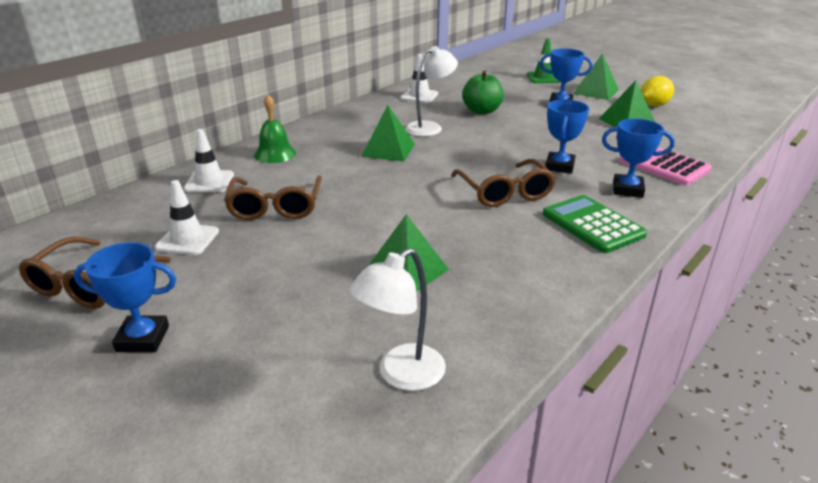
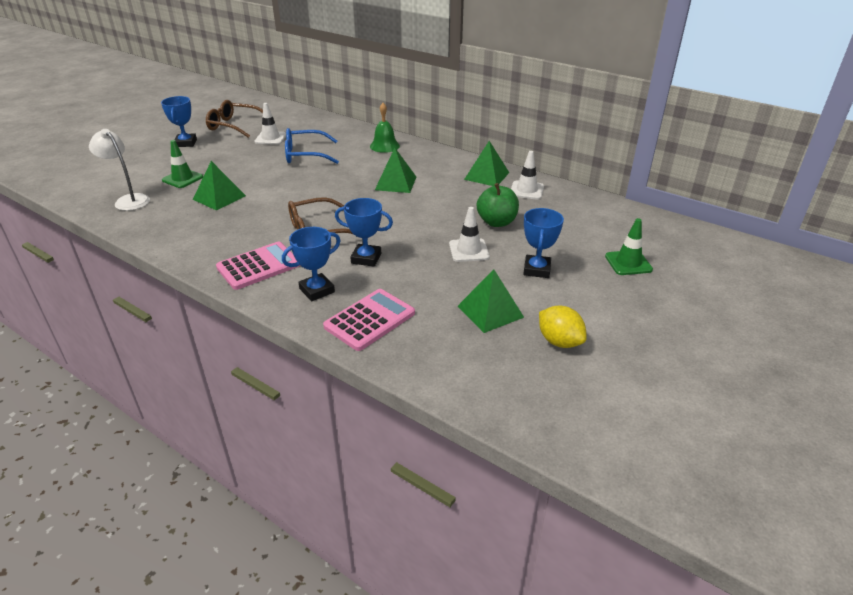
camera: 85 degrees right, 5 degrees up
(209, 182) = (341, 133): white traffic cone -> white traffic cone (469, 250)
(275, 207) = (305, 155): brown glasses -> blue glasses
(323, 318) = (182, 179): none -> green traffic cone
(430, 127) = (446, 198): white lamp -> none
(592, 224) = (258, 266): green calculator -> pink calculator
(596, 91) = (594, 299): green pyramid -> green pyramid (486, 176)
(627, 190) = (317, 290): blue trophy -> blue trophy turned 45 degrees clockwise

